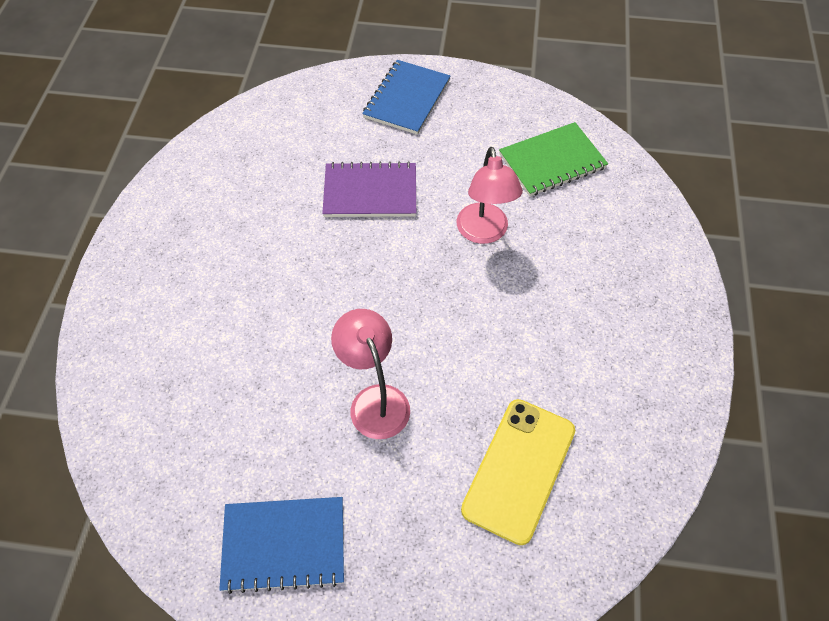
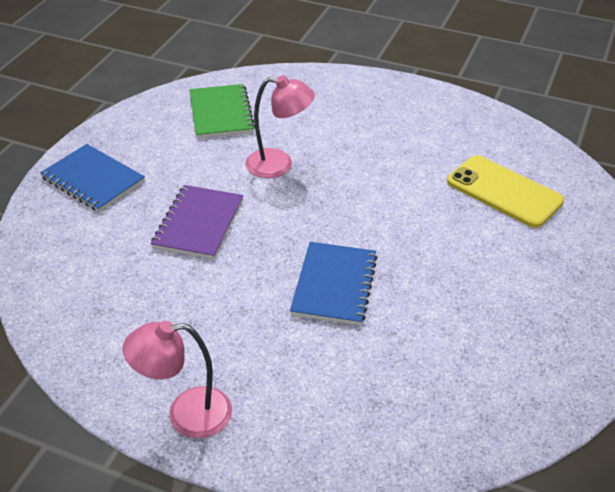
camera: 75 degrees left, 15 degrees down
(284, 544) = (552, 334): blue notebook -> blue notebook (334, 285)
(374, 400) = (427, 258): pink lamp -> pink lamp (186, 414)

